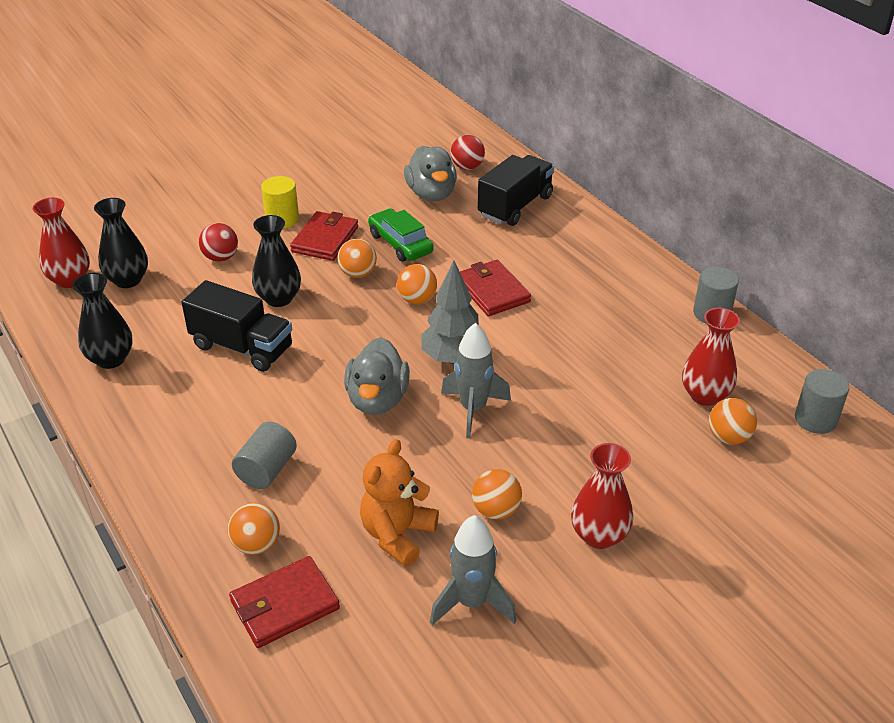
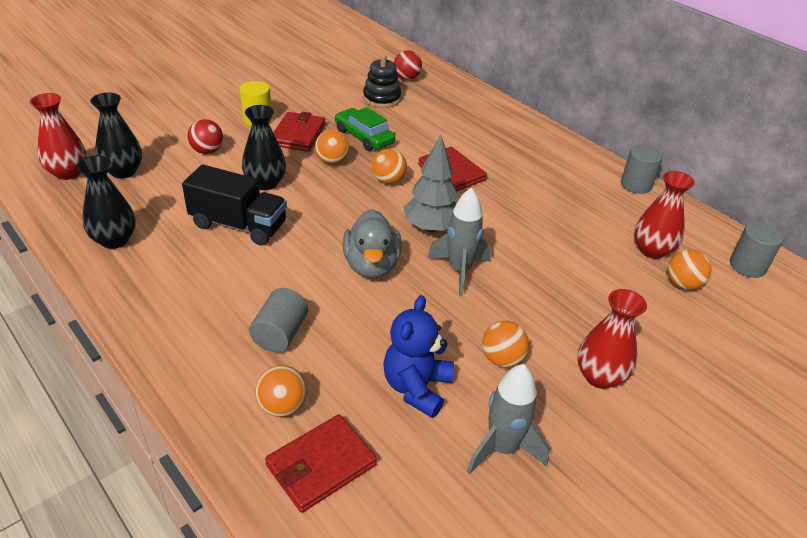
camera: 10 degrees left, 0 degrees up
(397, 535) = (416, 388): orange teddy bear -> blue teddy bear
(431, 194) = (382, 98): grey duck -> black stacking toy
(515, 206) = (453, 107): black truck -> none

